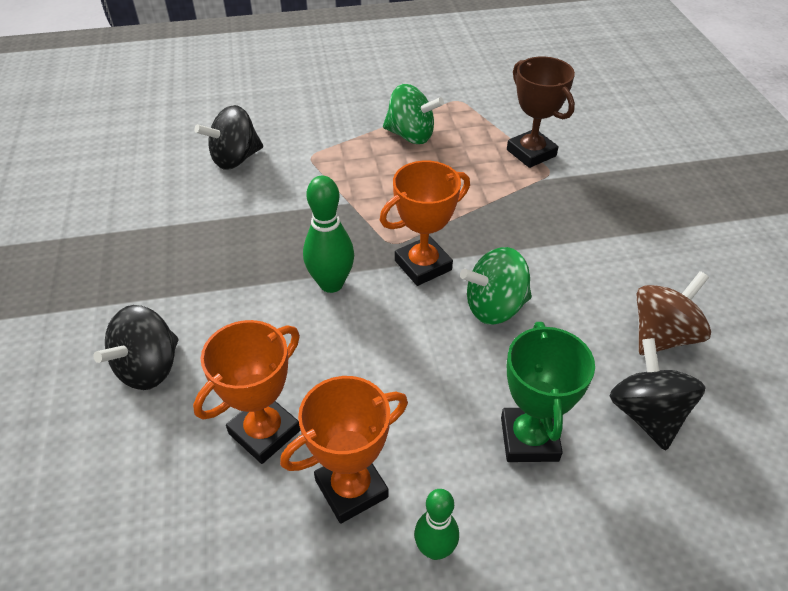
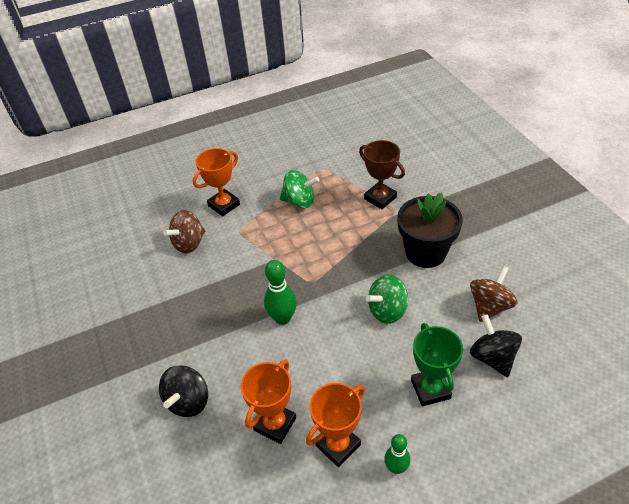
camera: 10 degrees left, 0 degrees up
(235, 159) = (189, 243): black spinning top -> brown spinning top
(423, 265) = (335, 292): orange trophy -> orange trophy (224, 205)
(579, 238) = (425, 252): none -> black flower pot

